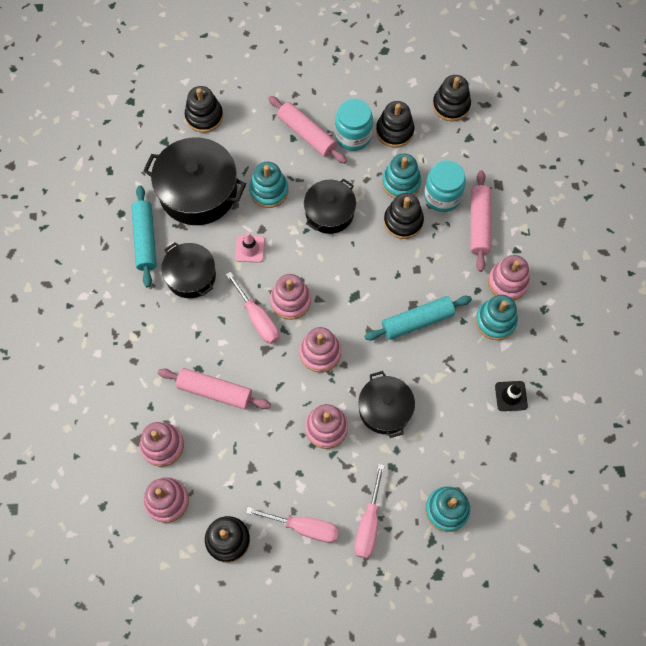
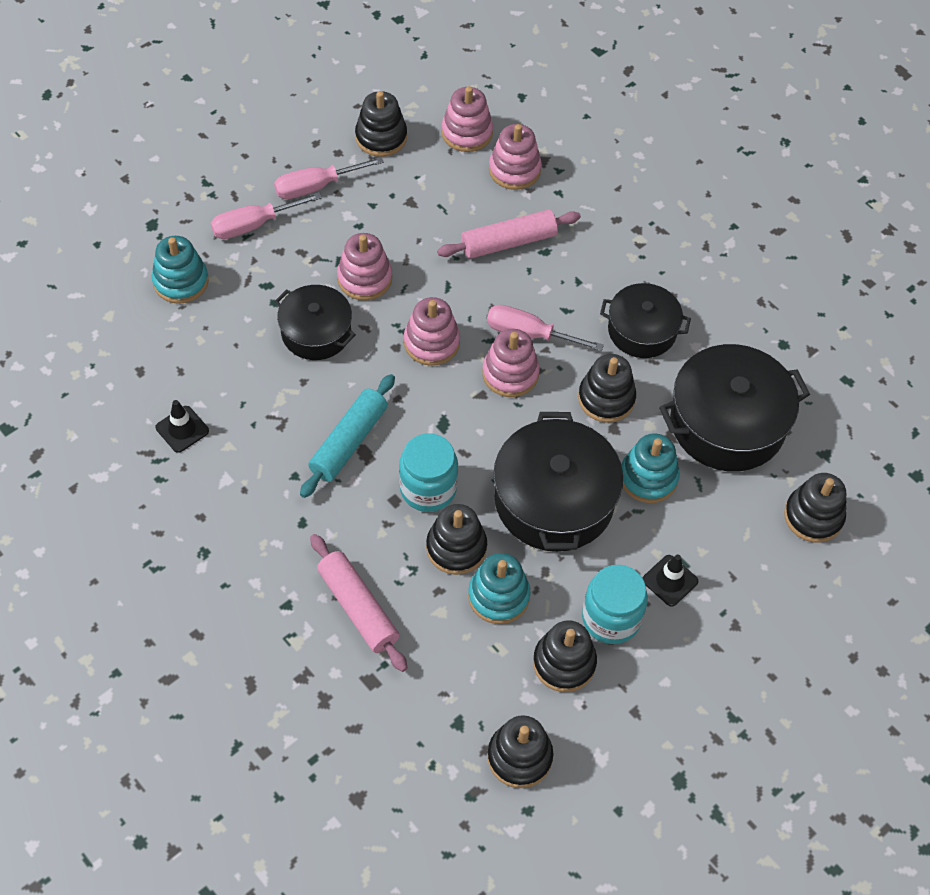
camera: 140 degrees right, 10 degrees down
(145, 239) = (727, 335): turquoise rolling pin -> none
(250, 249) = (606, 398): pink traffic cone -> black stacking toy
(307, 134) = (670, 580): pink rolling pin -> black traffic cone
(329, 212) = (554, 500): black pot -> black pot, size x1.62
(368, 524) = (254, 225): pink screwdriver -> pink screwdriver turned 90 degrees counterclockwise
(442, 196) = (432, 613): turquoise jar -> turquoise jar (428, 488)
(495, 321) = (255, 500): turquoise stacking toy -> none
(507, 282) = (271, 556): pink stacking toy -> none

